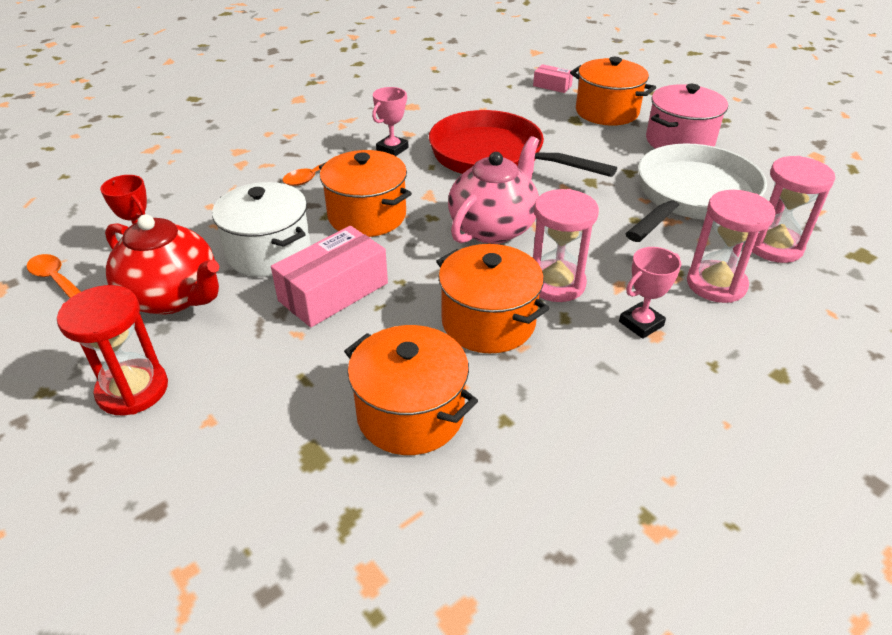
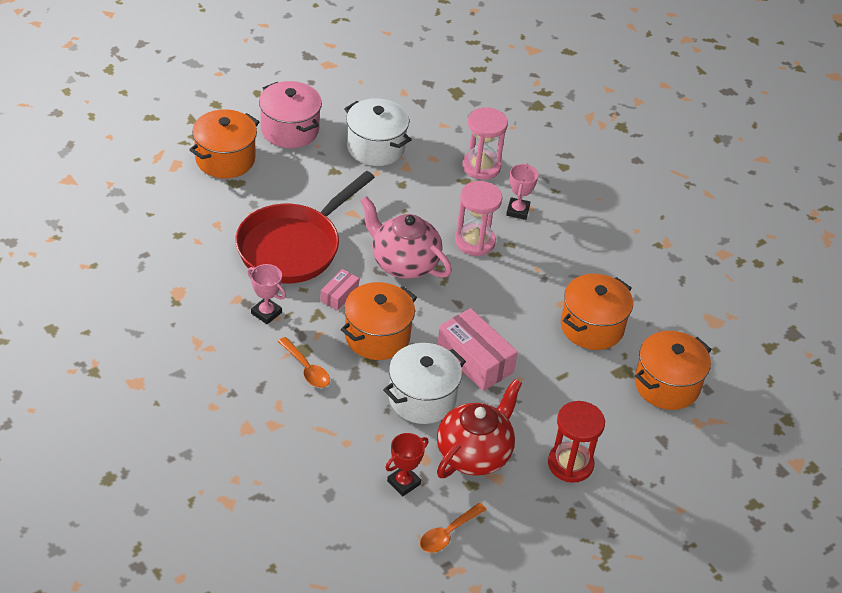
camera: 90 degrees left, 5 degrees up
(488, 322) = (512, 281): orange pot -> orange pot (666, 385)
(552, 86) = (159, 183): pink box -> pink box (339, 295)
(641, 324) = (518, 211): pink trophy -> pink trophy turned 45 degrees clockwise
(692, 196) = (375, 147): white pan -> white pot
(774, 246) = (443, 127): pink hourglass -> none

